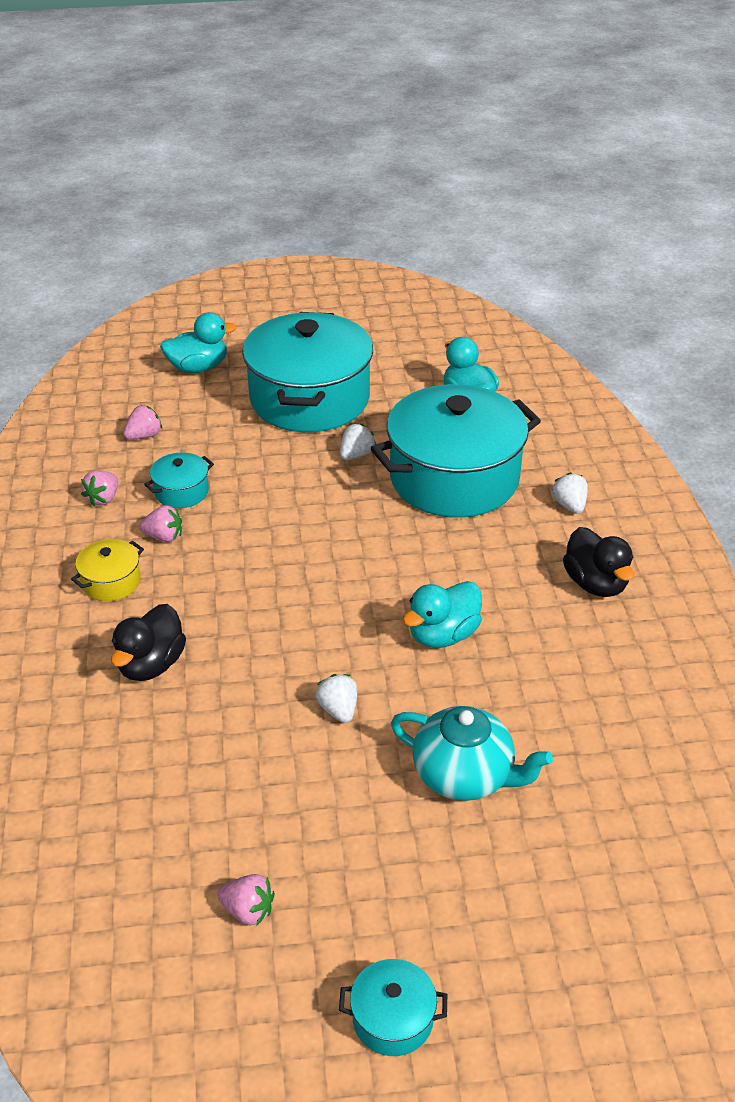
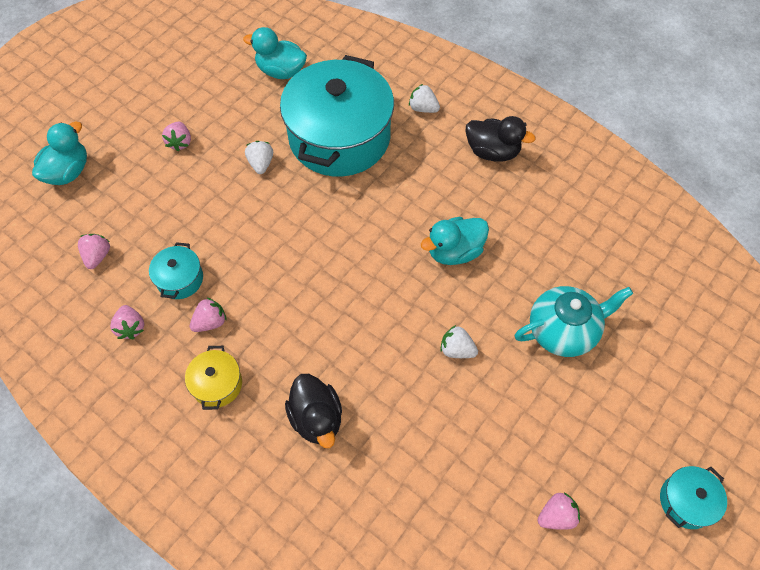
camera: 45 degrees left, 20 degrees up
(309, 399) = (180, 142): turquoise pot -> pink strawberry
(443, 635) = (454, 251): turquoise duck -> turquoise duck turned 60 degrees clockwise

